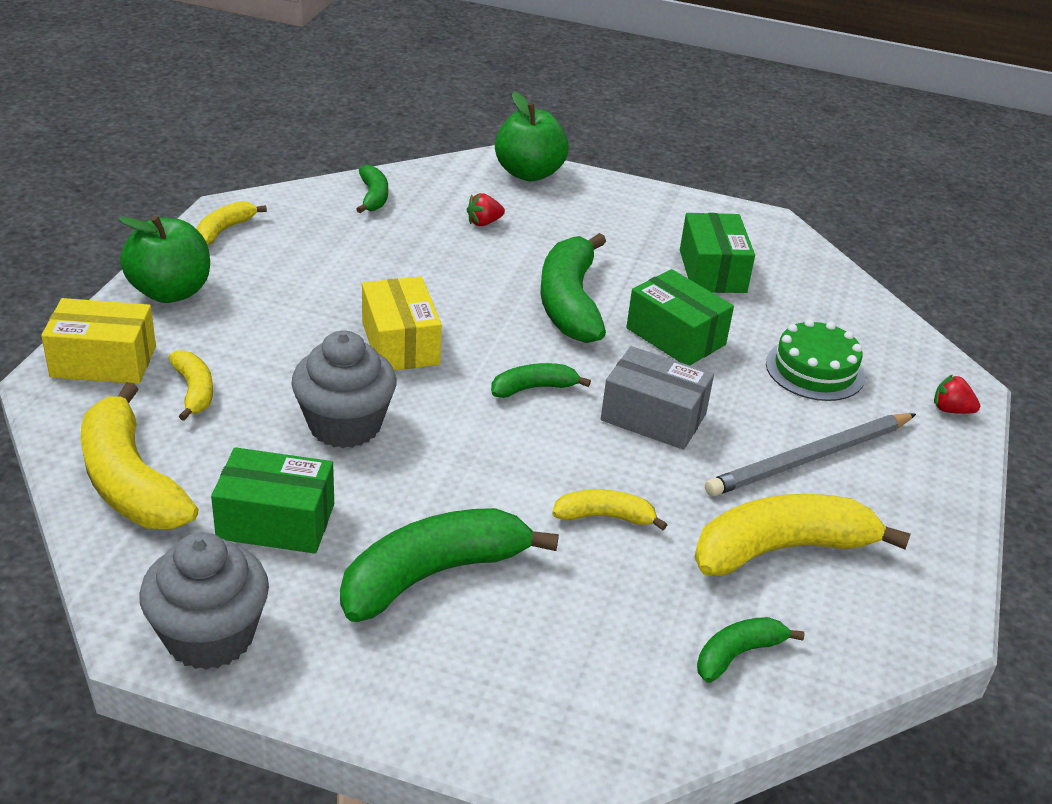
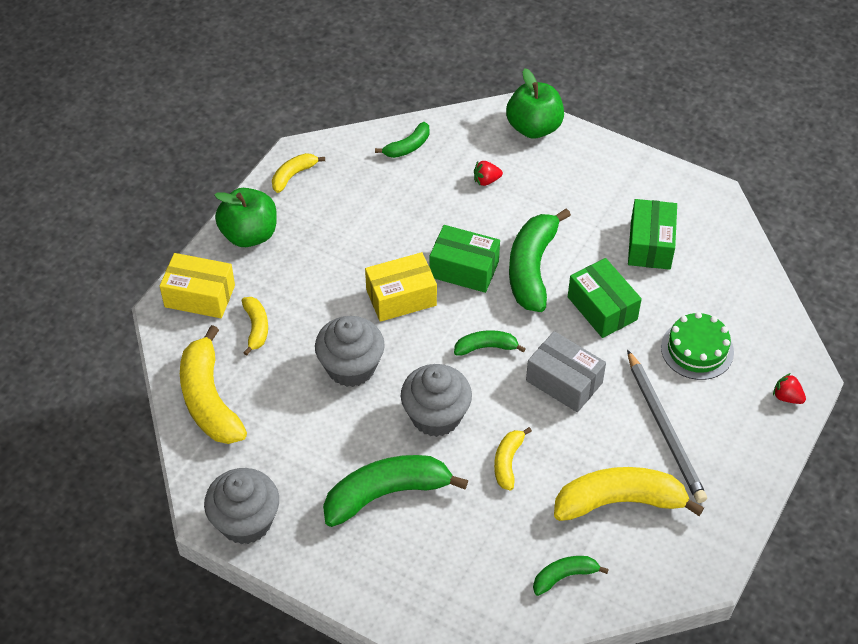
camera: 15 degrees right, 15 degrees up
(276, 521) = (295, 441): green box -> green box (464, 269)
(373, 197) = (408, 147): green banana -> green banana turned 45 degrees clockwise
(400, 343) = (401, 297): yellow box -> yellow box turned 75 degrees clockwise
(484, 471) = (436, 416): none -> grey cupcake
(605, 516) = (507, 462): yellow banana -> yellow banana turned 90 degrees counterclockwise
(809, 458) = (665, 429): grey pencil -> grey pencil turned 90 degrees counterclockwise

